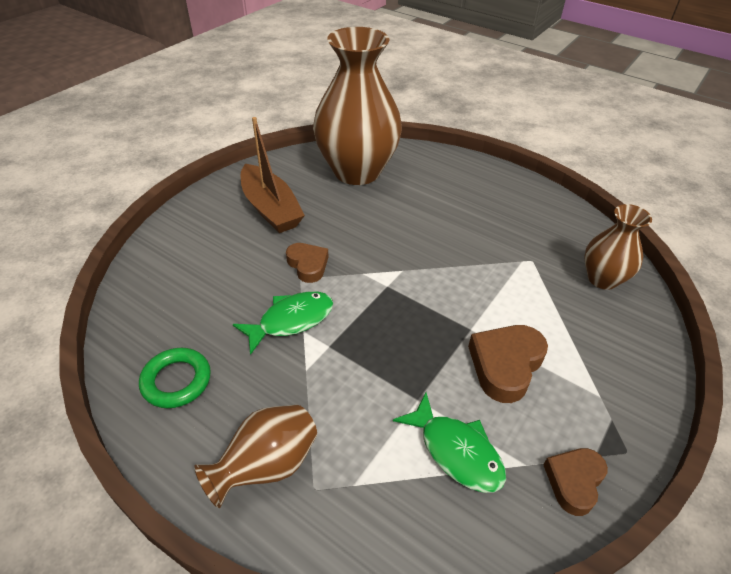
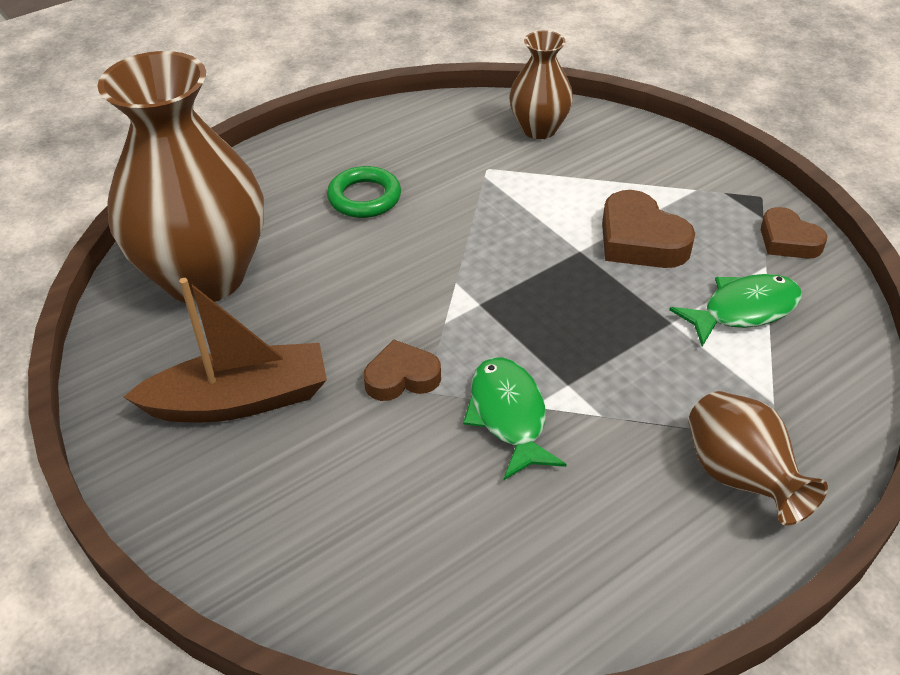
camera: 70 degrees left, 0 degrees up
(176, 381) = (583, 566): green ring -> green ring (364, 197)

